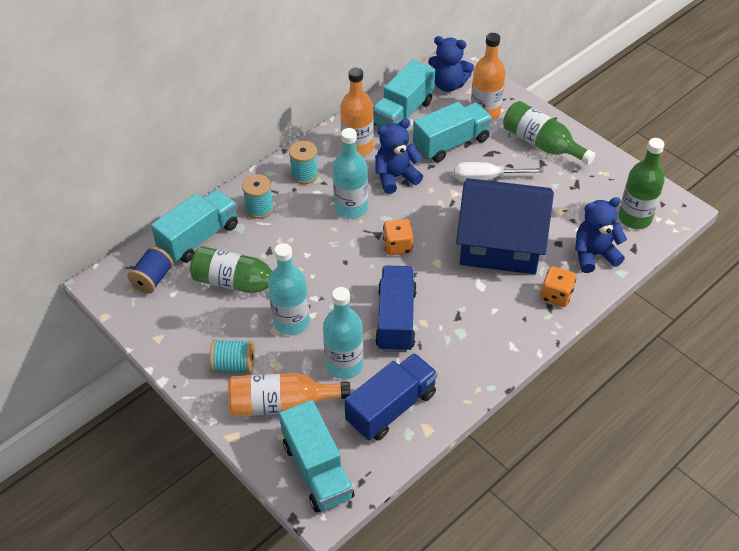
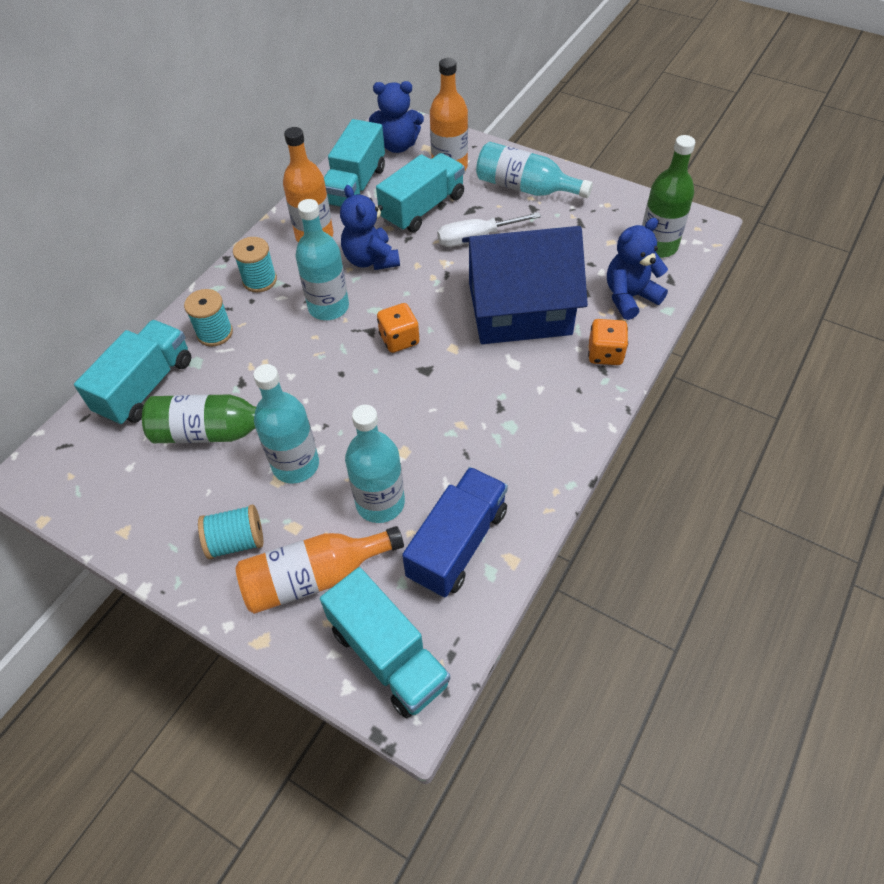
camera: 15 degrees left, 5 degrees up
(153, 279) = (97, 454): blue spool -> none
(396, 177) = (371, 260): blue teddy bear -> blue teddy bear turned 75 degrees counterclockwise
(396, 319) = (426, 429): blue truck -> none
(542, 144) = (525, 188): green bottle -> turquoise bottle

